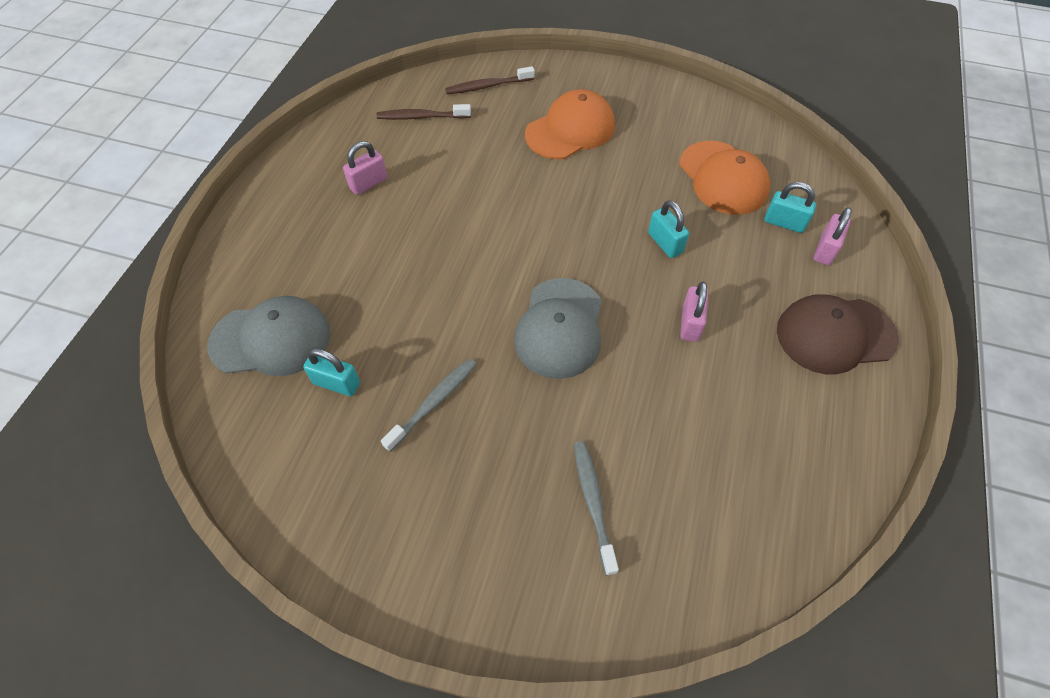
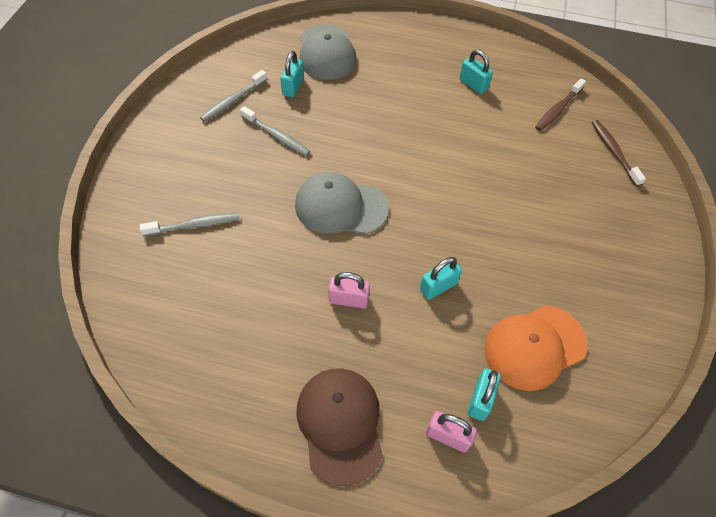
camera: 85 degrees right, 0 degrees up
(352, 466) = (233, 101): none -> grey toothbrush
(368, 183) = (473, 84): pink padlock -> turquoise padlock
(421, 117) = (558, 109): brown toothbrush -> brown toothbrush turned 135 degrees counterclockwise
(570, 130) = (571, 216): orange cap -> none

